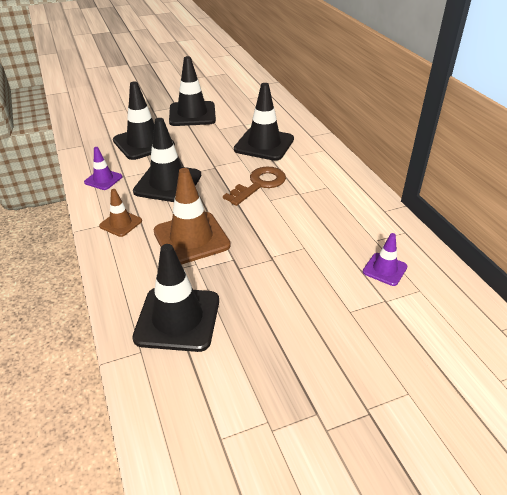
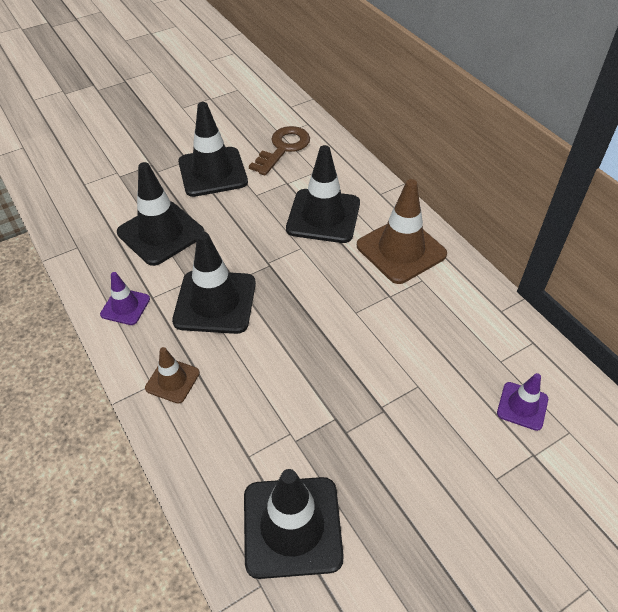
camera: 10 degrees left, 10 degrees up
(191, 238) = (272, 392): brown traffic cone -> brown traffic cone (401, 250)
(259, 184) = (335, 288): brown key -> brown key (283, 148)

